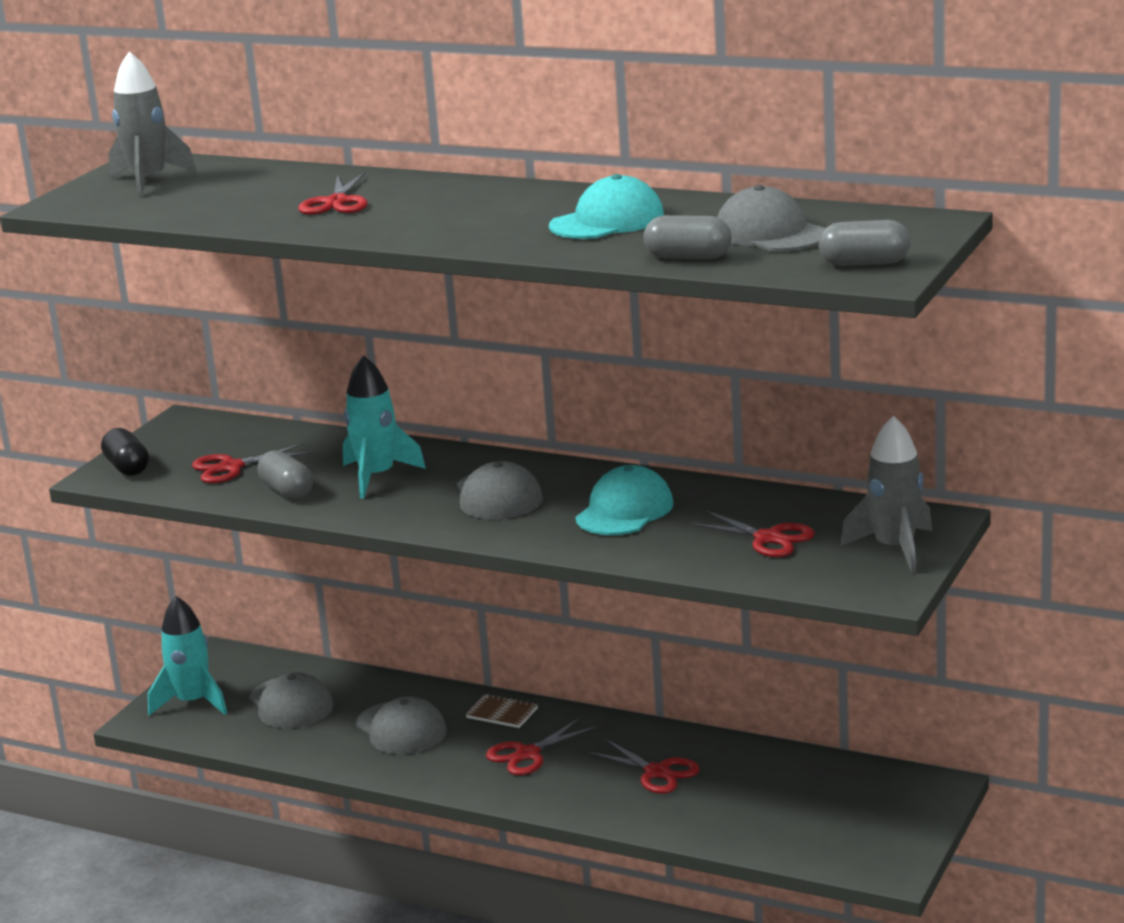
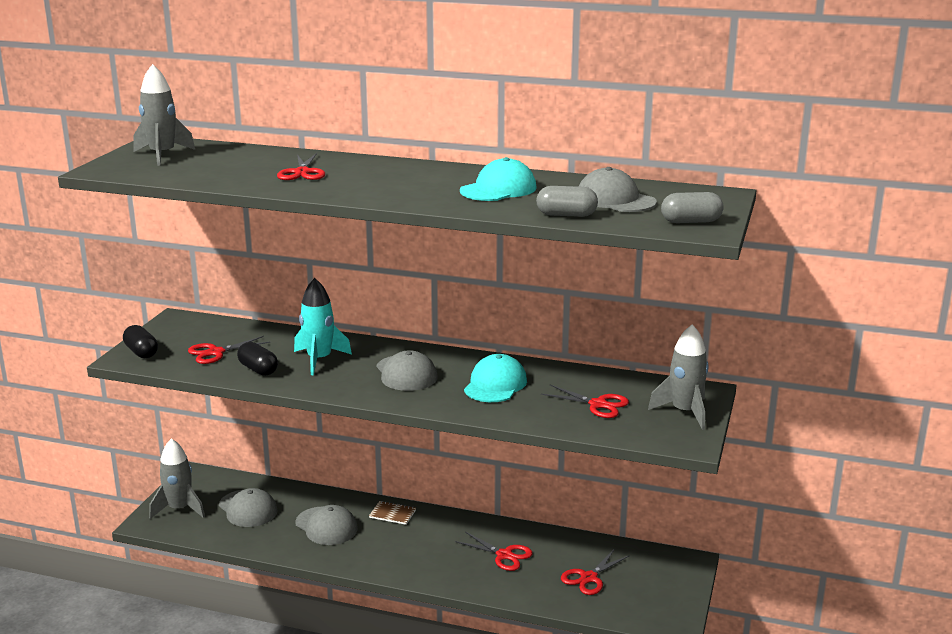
camera: 10 degrees left, 0 degrees up
(192, 702) = (179, 509): turquoise rocket -> grey rocket
(287, 491) = (258, 369): grey capsule -> black capsule
(527, 754) = (415, 543): red scissors -> red scissors (589, 578)

